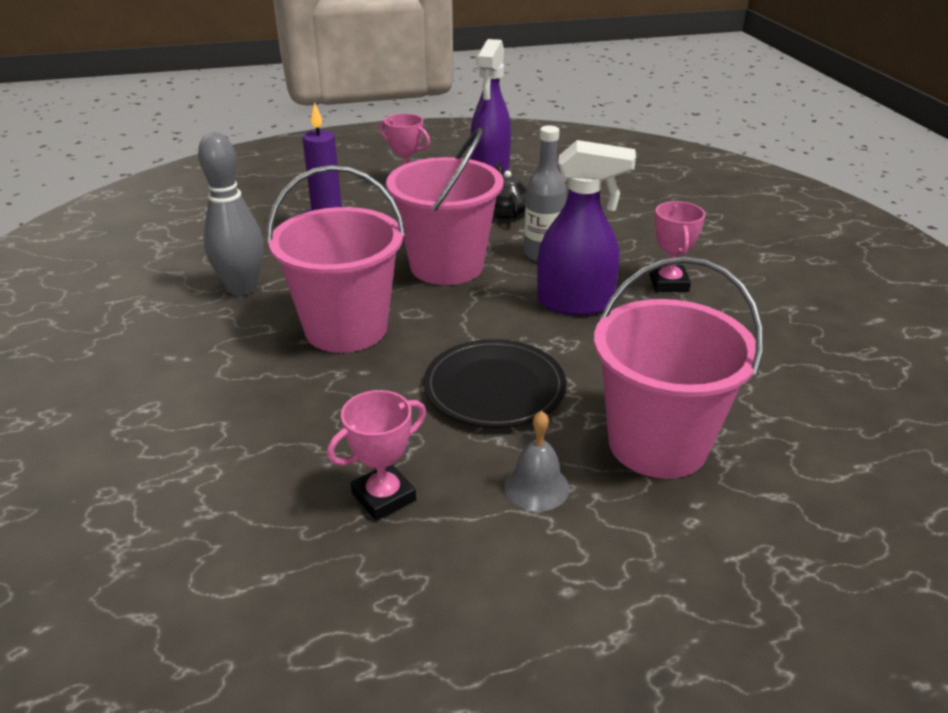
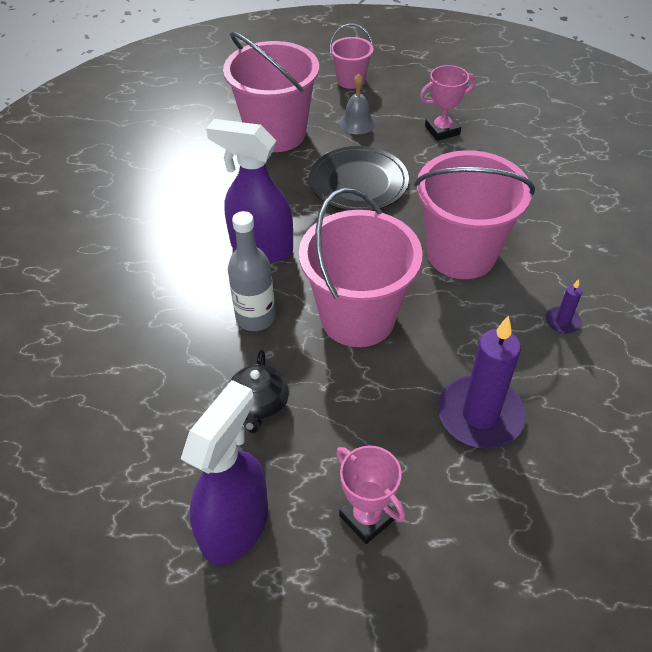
camera: 165 degrees left, 15 degrees up
(242, 288) = (562, 321): grey bowling pin -> purple candle
(592, 591) = (351, 80): none -> pink bucket
(668, 283) = (166, 256): pink trophy -> none

